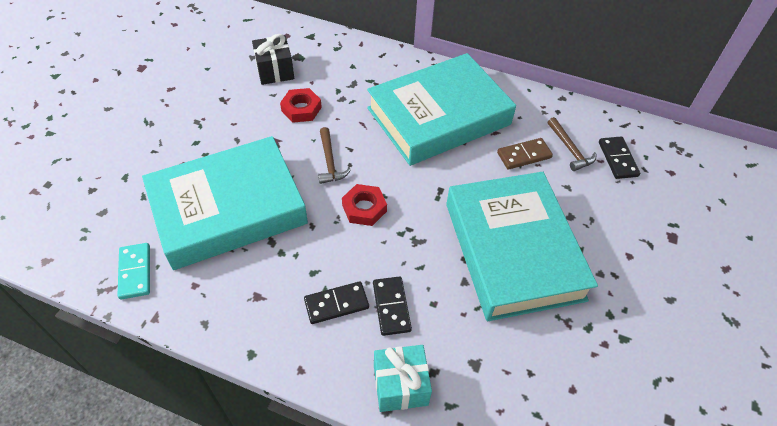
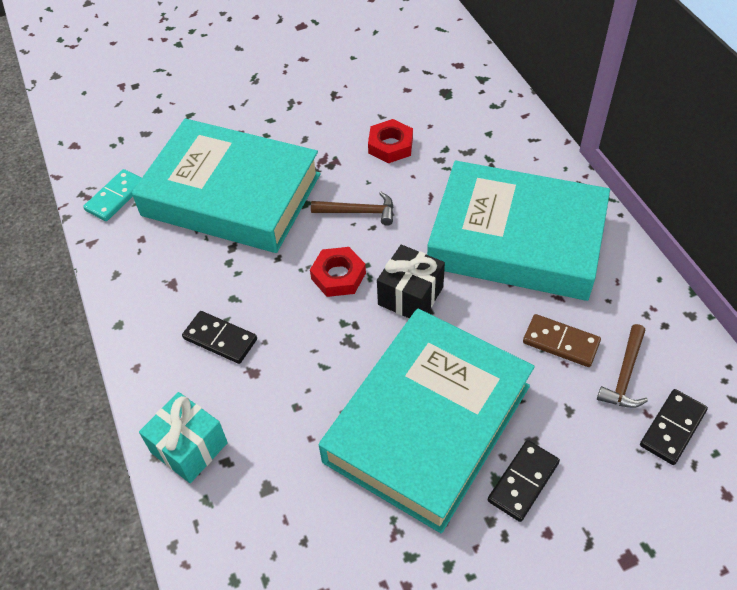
camera: 50 degrees right, 0 degrees up
(275, 71) = (408, 94): black gift -> black gift (410, 296)
(330, 161) = (358, 212): brown hammer -> brown hammer turned 120 degrees counterclockwise
(391, 307) = (259, 379): black domino -> black domino (523, 482)

